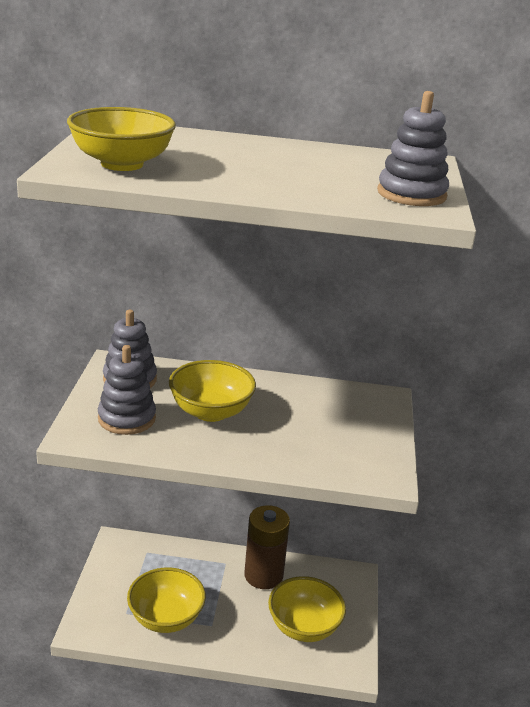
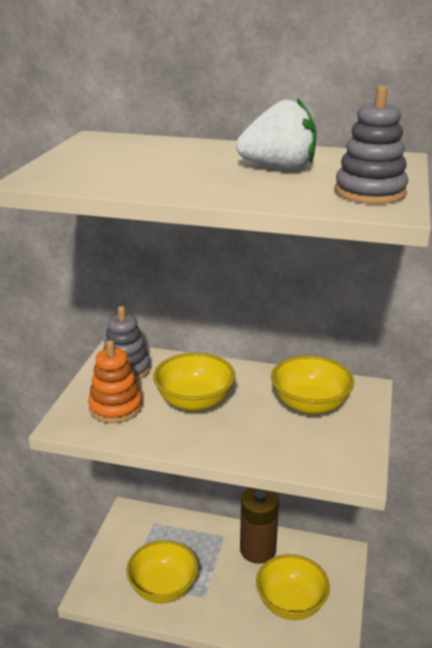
camera: 10 degrees right, 0 degrees up
(122, 164) = (90, 171): yellow bowl -> yellow bowl (310, 405)
(127, 418) = (115, 407): grey stacking toy -> orange stacking toy
(315, 166) = (279, 168): none -> white strawberry

